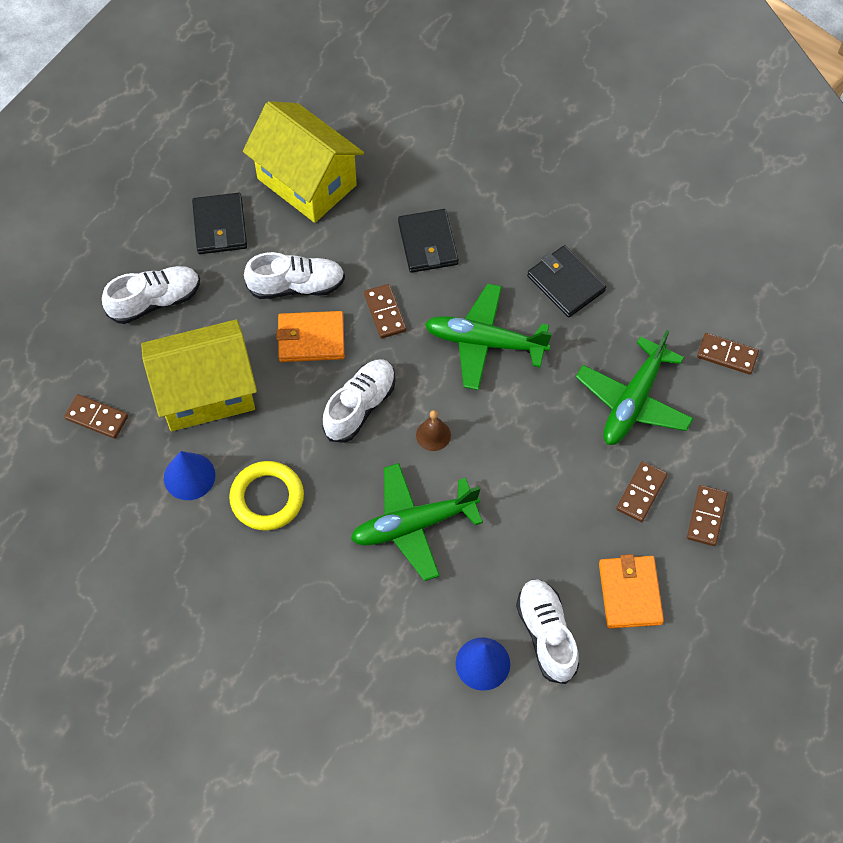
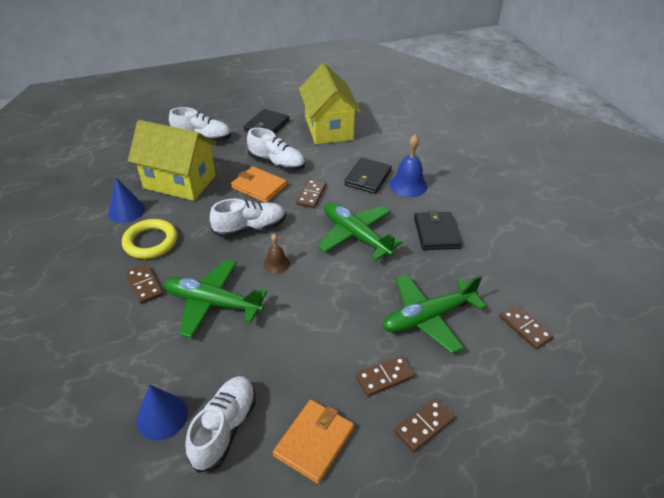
camera: 35 degrees right, 20 degrees down
(97, 417) = (118, 166): brown domino -> brown domino (144, 285)
(483, 226) = (408, 185): none -> blue bell

